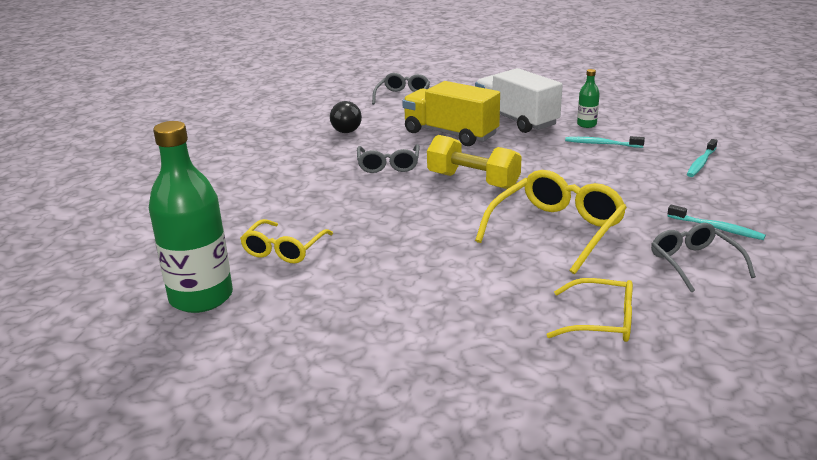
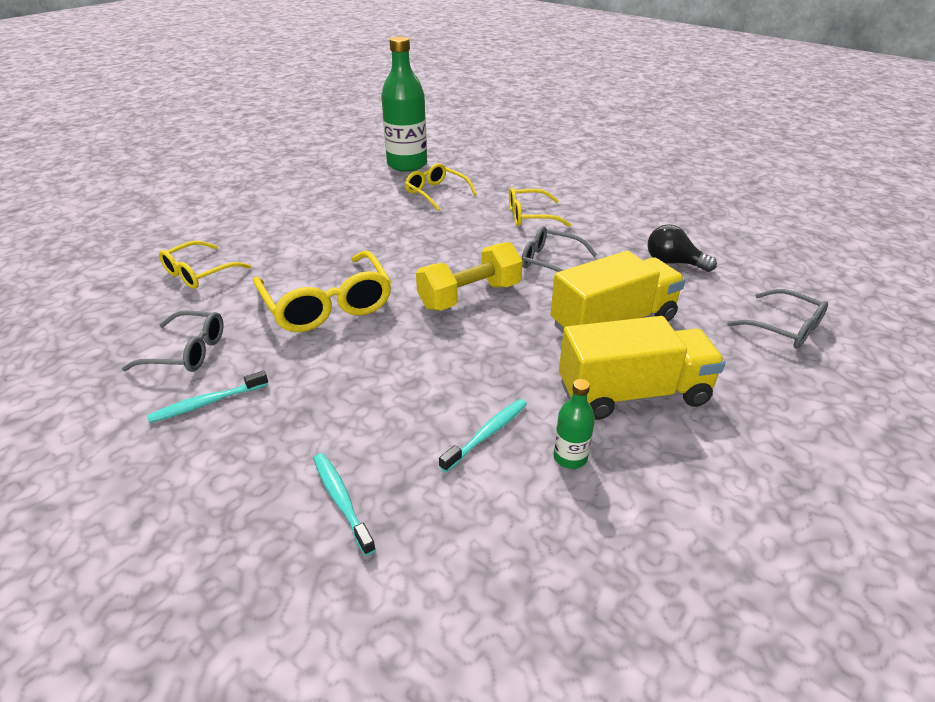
camera: 115 degrees right, 10 degrees up
(306, 189) = (530, 216): none -> yellow glasses
(516, 120) = (633, 393): white truck -> yellow truck

